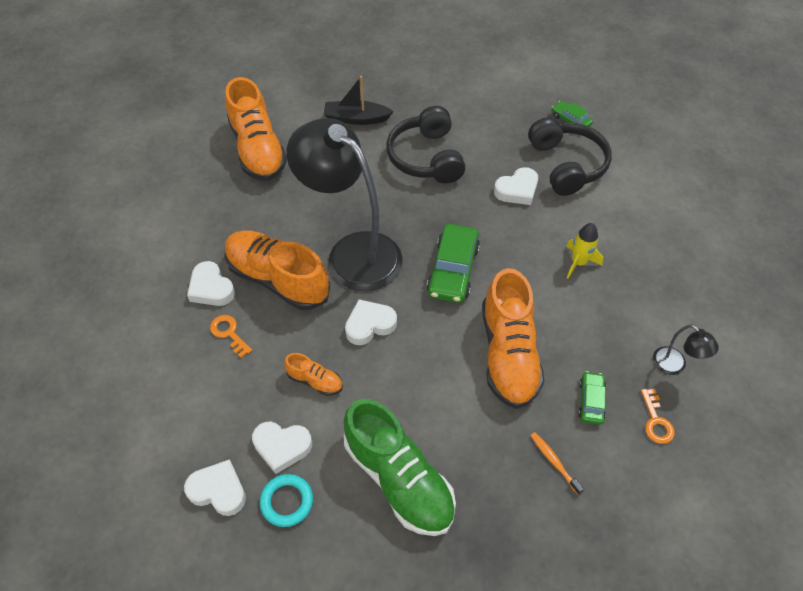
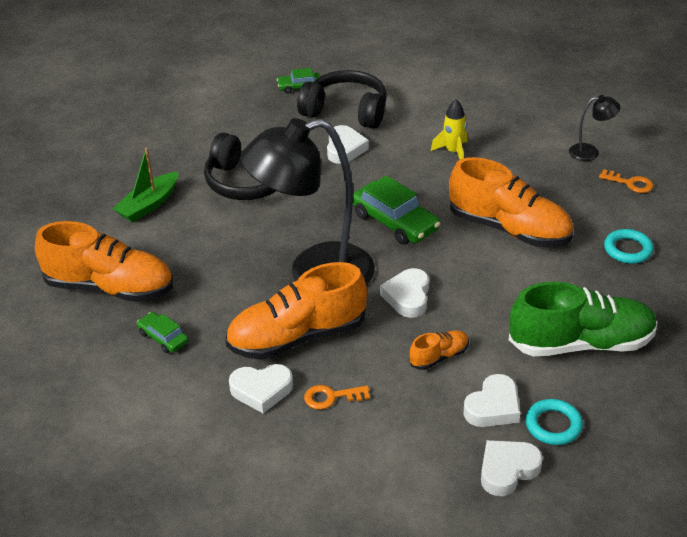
camera: 55 degrees left, 15 degrees down
(356, 118) = (149, 205): black boat -> green boat
(554, 462) = (627, 249): orange toothbrush -> turquoise ring
(591, 401) = (588, 206): green car -> green car (163, 337)

